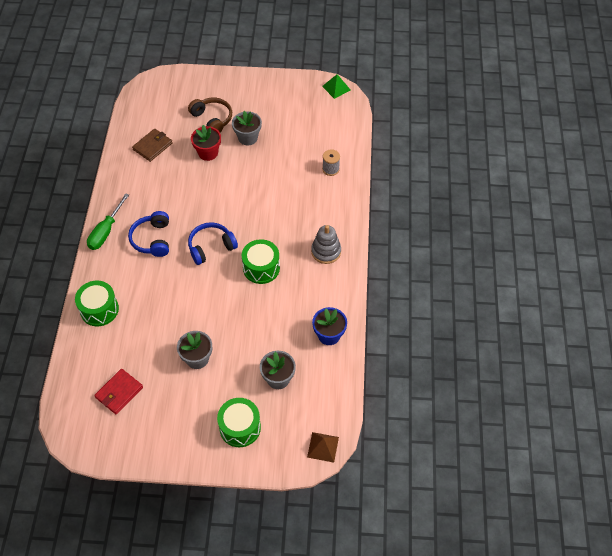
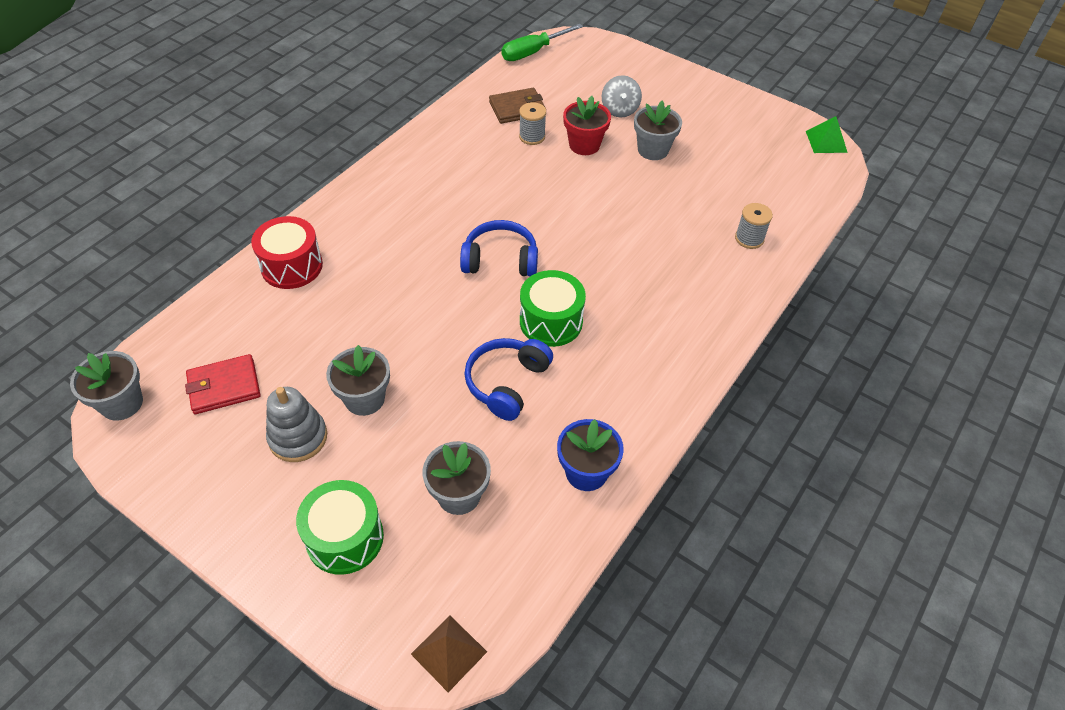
camera: 30 degrees right, 5 degrees down
(72, 431) = (122, 403): none -> grey flower pot
(99, 309) = (292, 266): green drum -> red drum
(106, 231) = (379, 178): green screwdriver -> green screwdriver (533, 52)
(152, 239) = (430, 214): blue headphones -> blue headphones (507, 383)
(174, 161) = (532, 137): none -> grey spool
(212, 119) = (619, 110): brown headphones -> grey spinning top
(326, 251) = (666, 346): grey stacking toy -> grey stacking toy (298, 437)

